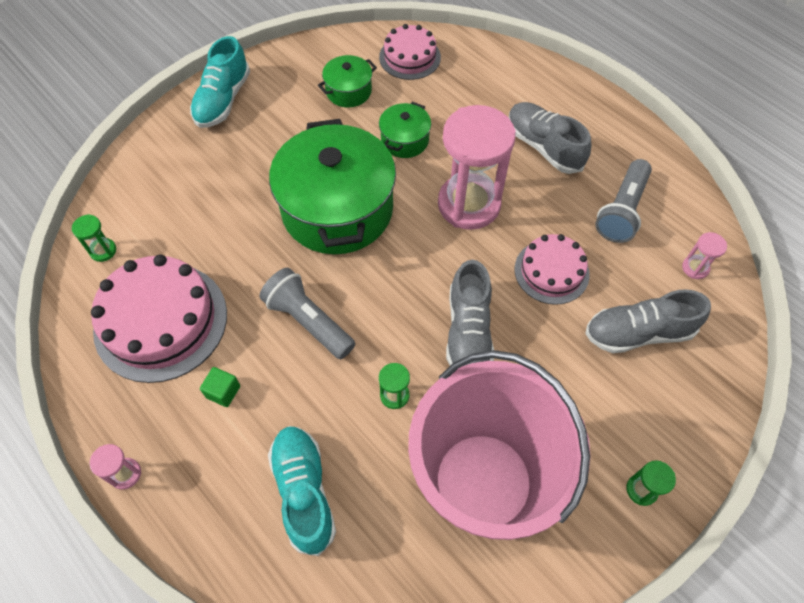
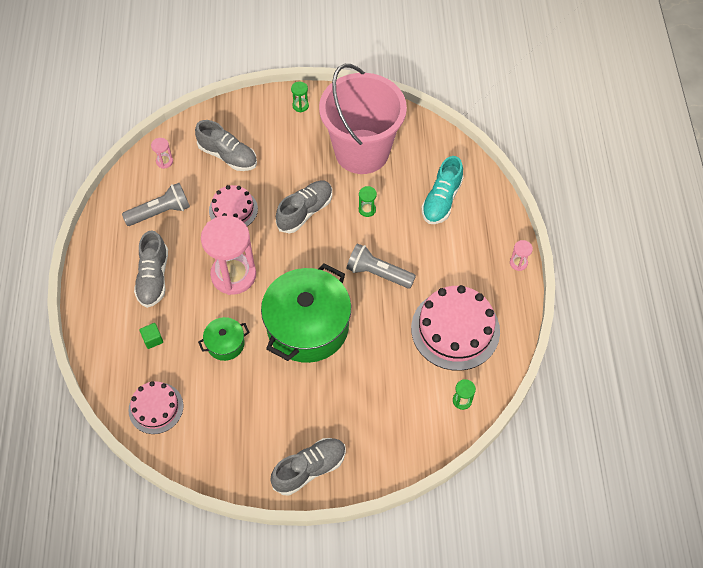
camera: 140 degrees left, 0 degrees up
(223, 100) = (309, 469): turquoise shoe -> grey shoe
(223, 392) = (447, 268): green cube -> green cube (153, 339)
(308, 321) = (378, 273): grey flashlight -> grey flashlight turned 120 degrees clockwise
(348, 91) = (222, 410): green pot -> none

